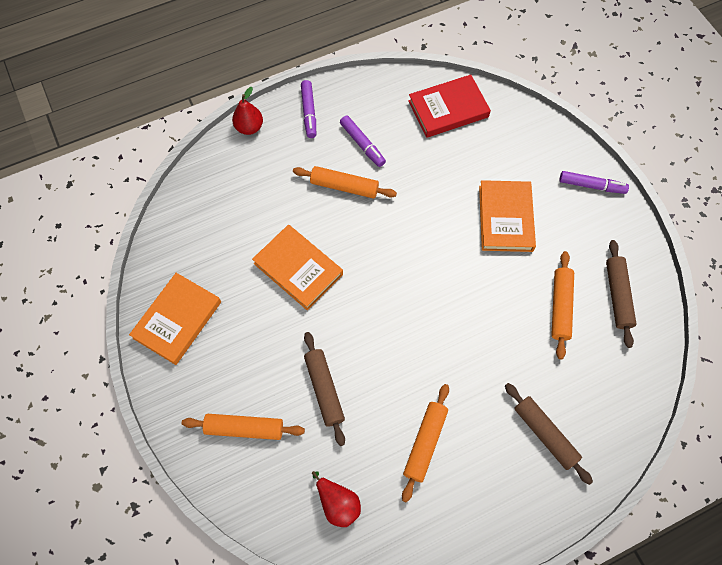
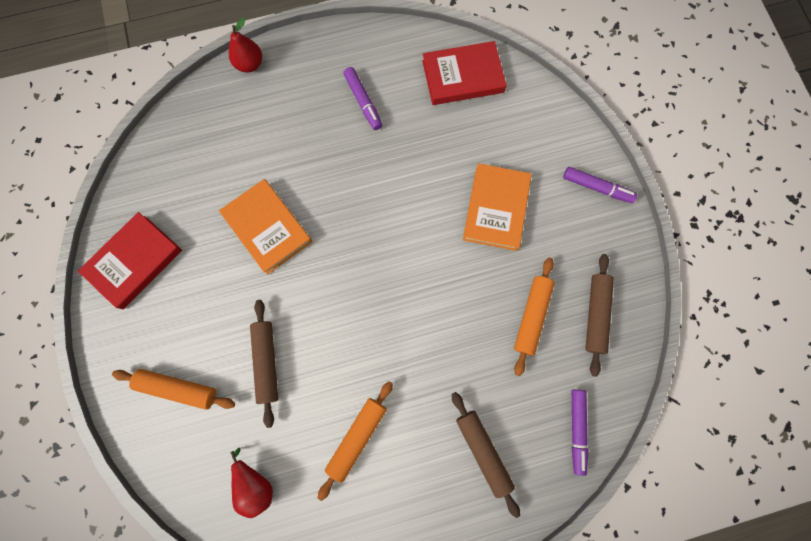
camera: 10 degrees right, 10 degrees up
(177, 320) = (134, 262): orange book -> red book
(309, 112) = (315, 57): purple marker -> purple marker (577, 430)
(344, 186) = (334, 146): orange rolling pin -> none

